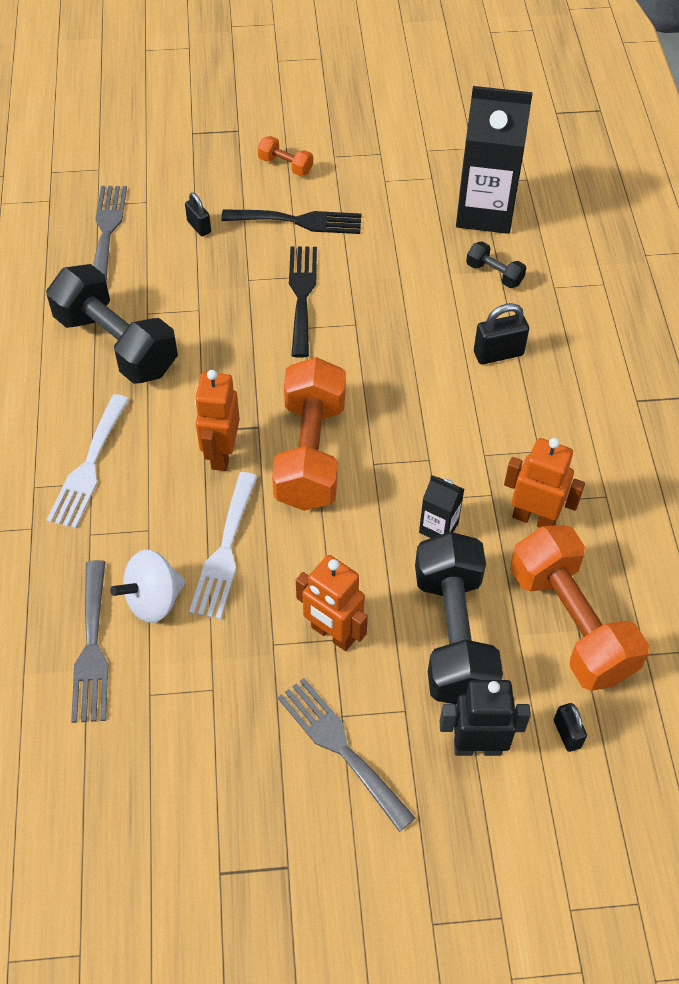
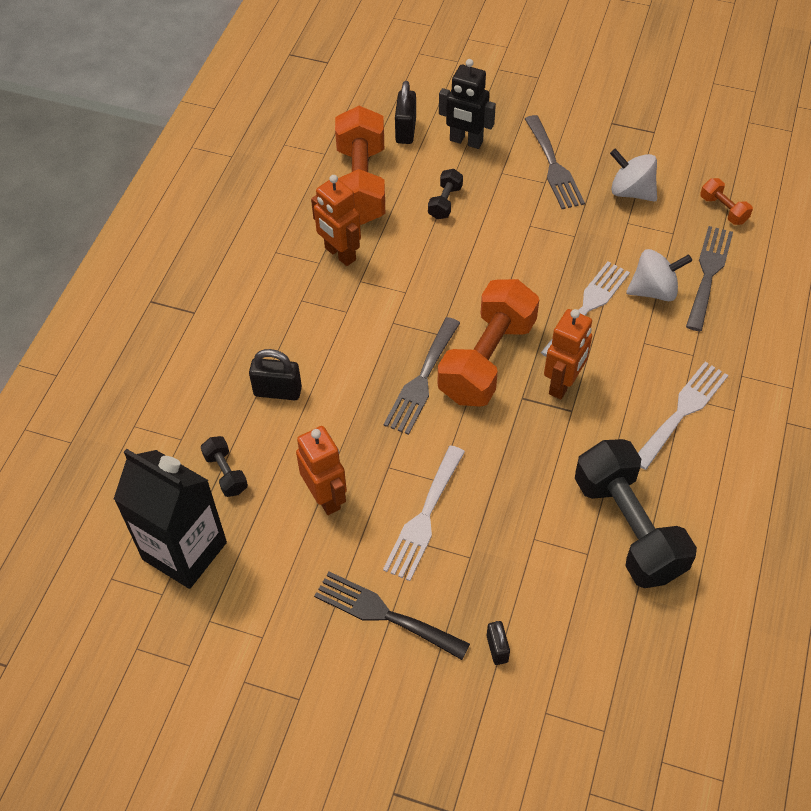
camera: 155 degrees left, 0 degrees up
(107, 231) = (603, 683): grey fork -> grey fork (422, 380)
(222, 743) = (631, 191): none -> white spinning top
(285, 165) = (362, 706): orange dumbbell -> orange dumbbell (723, 209)
(302, 295) = (424, 518): black fork -> white fork
(332, 634) = (529, 228): orange robot -> orange robot (326, 497)
(438, 528) = (415, 271): black carton -> none
(453, 635) = (445, 202): black dumbbell -> black dumbbell, size x0.44
(567, 734) = (406, 131): black padlock -> black padlock, size x1.56

